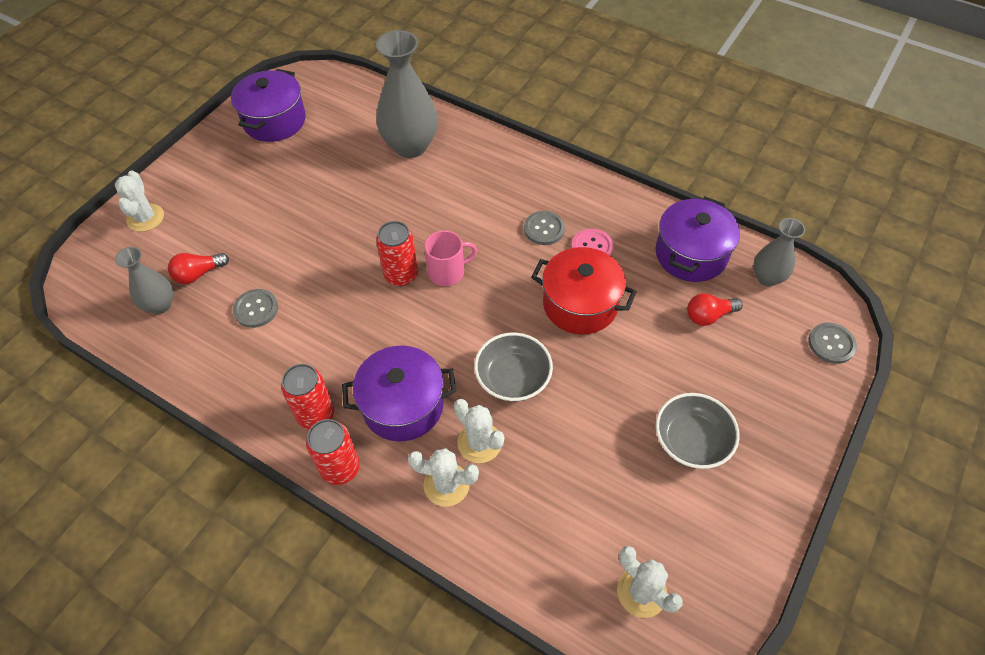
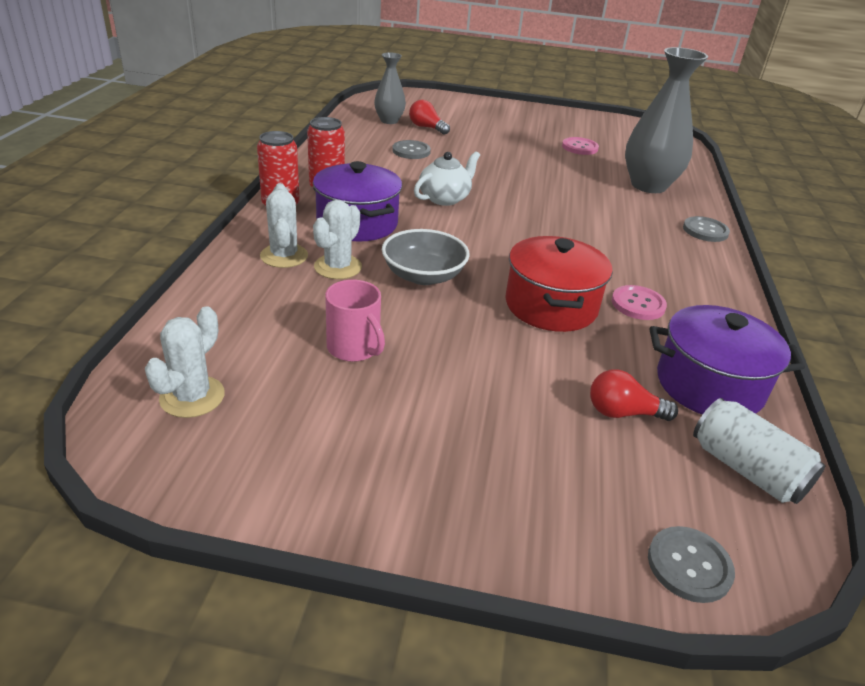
camera: 65 degrees right, 20 degrees down
(145, 218) = (460, 104): white cactus -> none
(274, 121) = (602, 129): purple pot -> none
(310, 159) = (579, 147): none -> pink button
(378, 315) = (445, 198): none -> white teapot
(401, 275) = (497, 202): red can -> none
(447, 272) = (521, 224): pink mug -> pink mug (354, 348)
(544, 229) = (630, 270): grey button -> grey button (705, 231)
(691, 441) = (415, 417): grey bowl -> none
(708, 316) = (623, 413): red light bulb -> red light bulb turned 45 degrees counterclockwise
(767, 277) = (746, 469): grey vase -> white can

